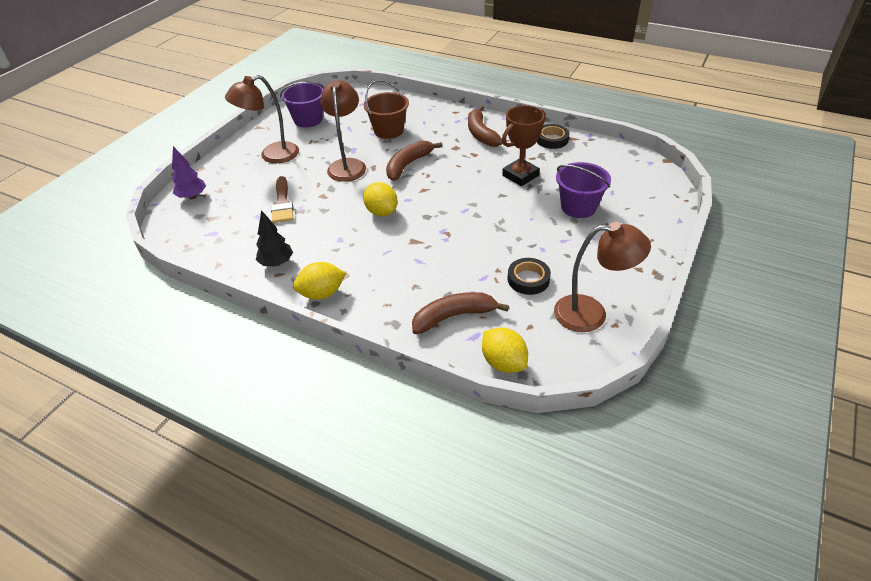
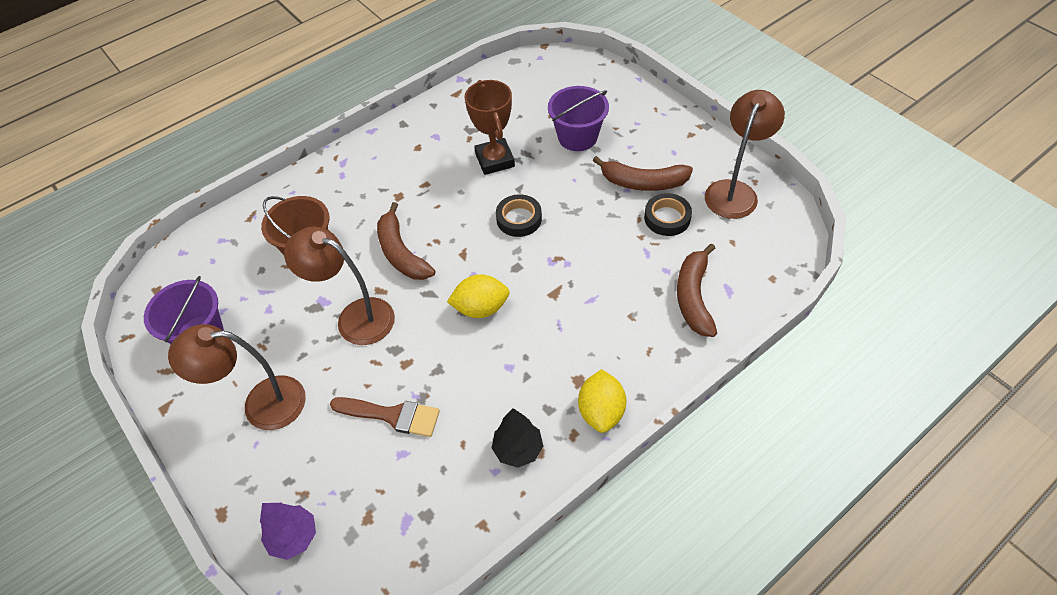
camera: 65 degrees left, 10 degrees up
(272, 155) = (261, 404): brown lamp -> brown lamp turned 90 degrees clockwise
(481, 133) = (387, 163): brown banana -> brown banana (643, 182)
(503, 362) = (772, 279): yellow lemon -> none
(552, 139) = (447, 109): black tape -> black tape (519, 219)

